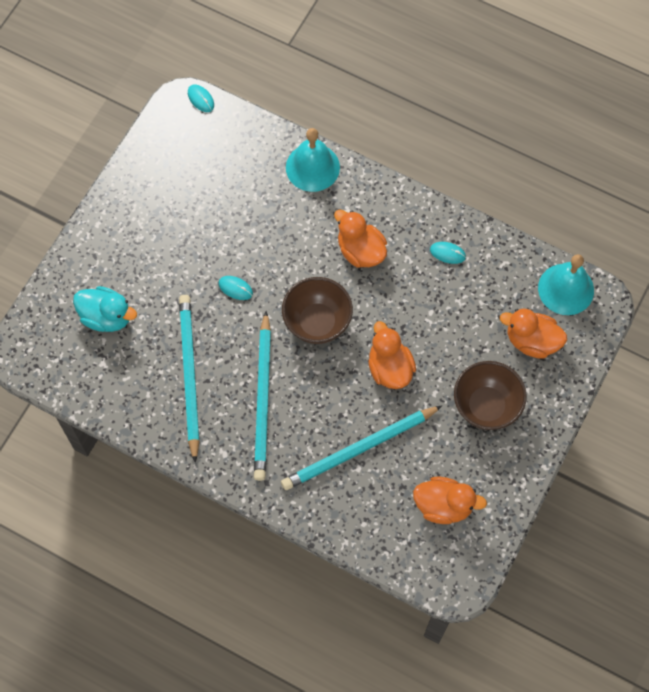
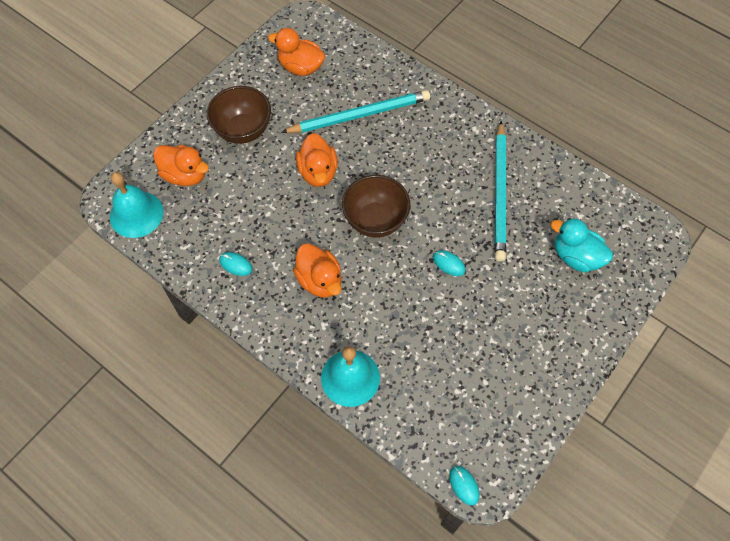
camera: 170 degrees left, 5 degrees down
(263, 399) = (435, 164): turquoise pencil -> none

